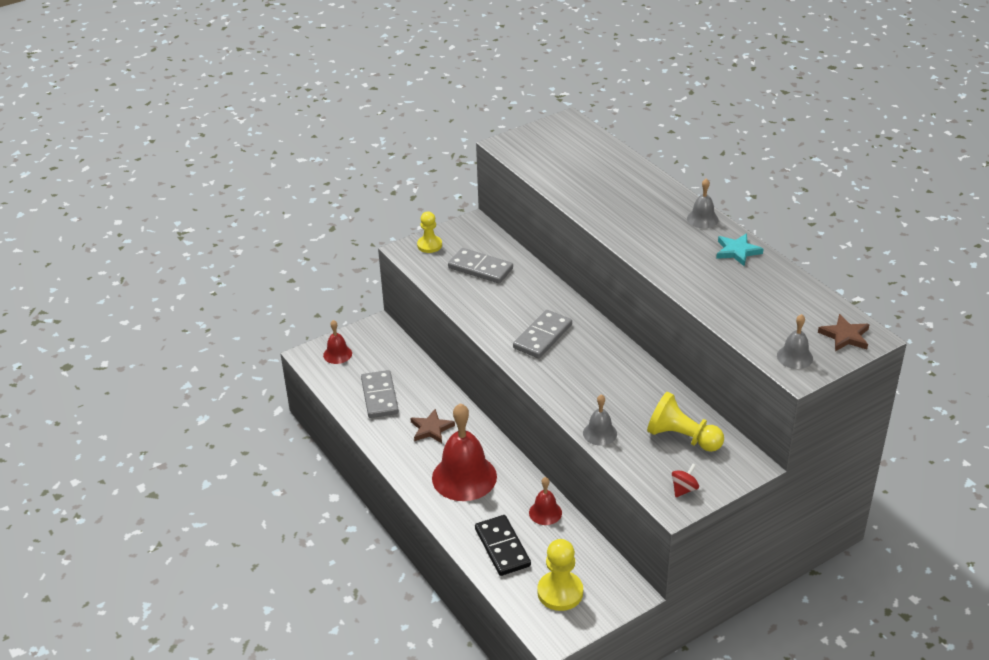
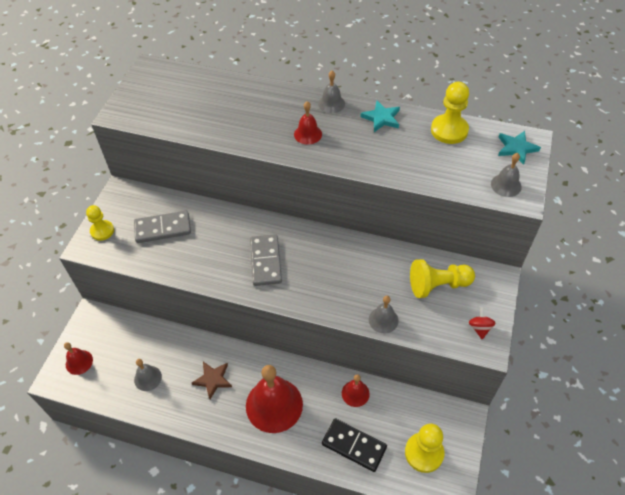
camera: 40 degrees left, 15 degrees up
(380, 396) = (148, 378): grey domino -> grey bell
(651, 232) = (308, 134): none -> red bell
(793, 291) = (449, 130): none -> yellow pawn
(845, 336) = (516, 148): brown star -> turquoise star

